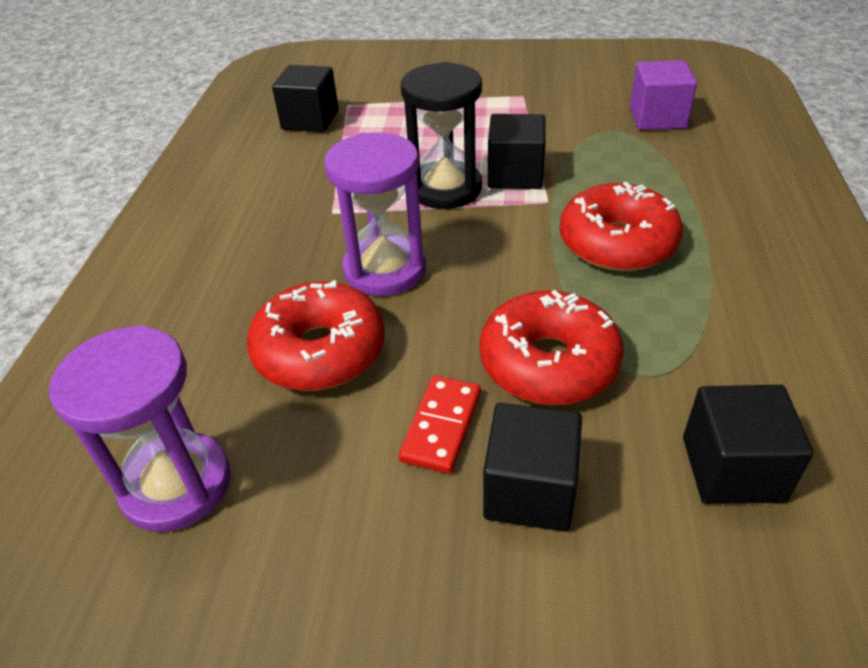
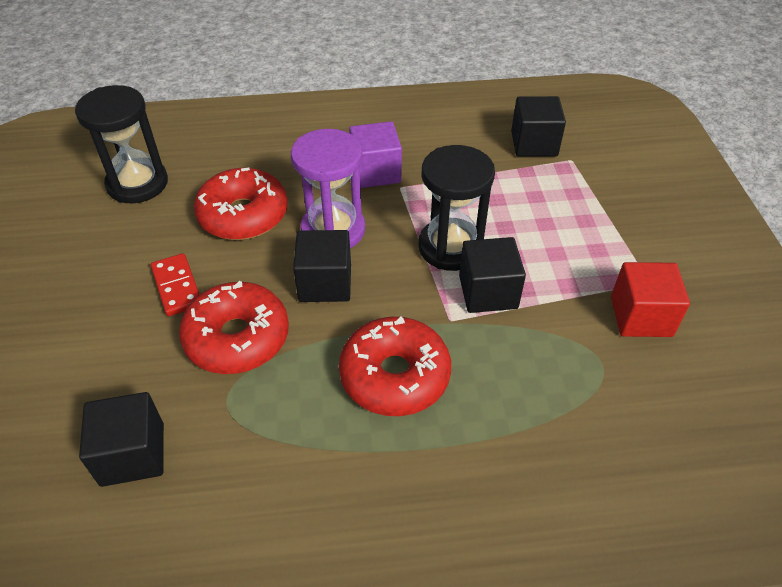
camera: 75 degrees right, 5 degrees up
(176, 484) = (137, 184): purple hourglass -> black hourglass
(442, 426) = (177, 287): red domino -> red domino turned 60 degrees clockwise
(530, 490) = (122, 337): black cube -> black cube (325, 283)
(561, 105) = (641, 316): none -> red cube
(657, 118) = (650, 407): purple cube -> purple cube (375, 172)

